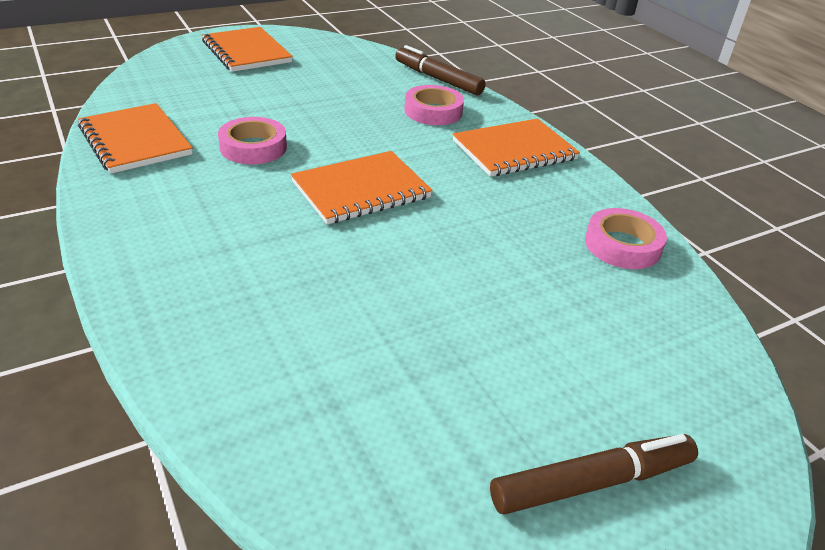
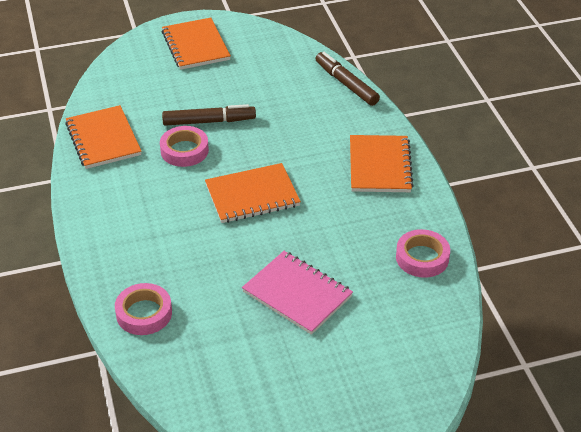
camera: 15 degrees right, 5 degrees up
(433, 111) = (330, 121): pink tape -> pink tape (144, 313)
(471, 308) = (297, 294): none -> pink notebook
(514, 150) = (379, 166): orange notebook -> orange notebook turned 75 degrees counterclockwise
(591, 482) = (325, 404): brown marker -> brown marker (209, 121)

